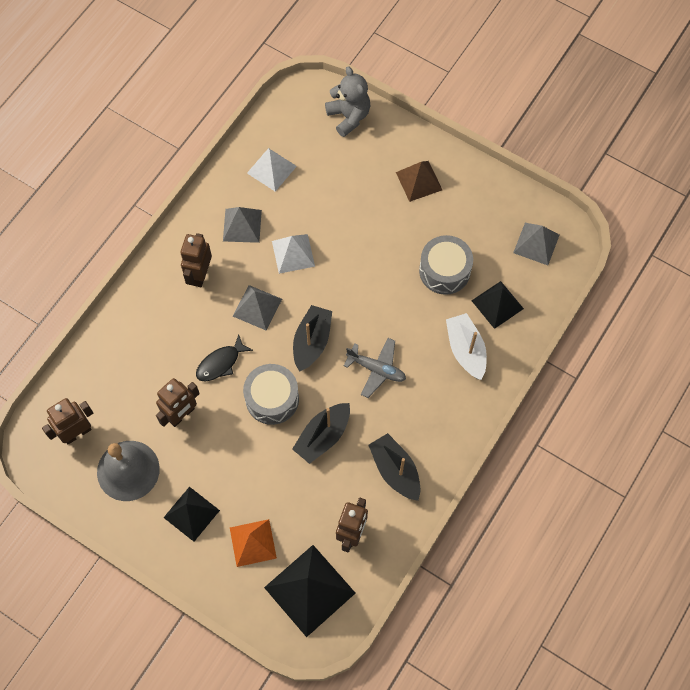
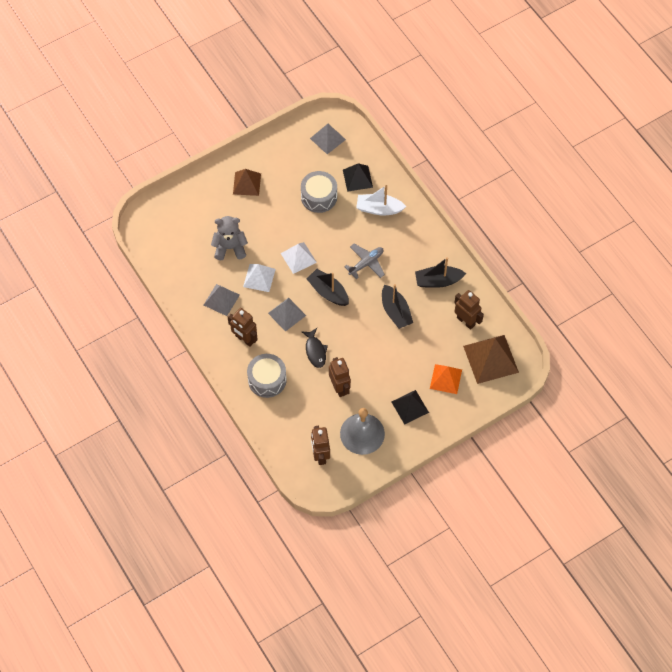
camera: 65 degrees left, 5 degrees down
(271, 169) = (189, 265): white pyramid -> white pyramid (298, 258)
(272, 399) = (355, 330): grey drum -> grey drum (267, 380)
(309, 590) = (490, 359): black pyramid -> brown pyramid
(349, 116) = (175, 203): grey teddy bear -> grey teddy bear (230, 247)

